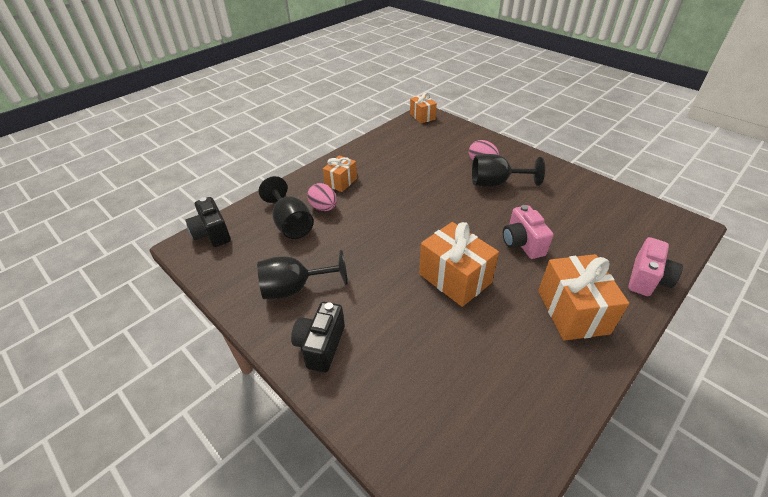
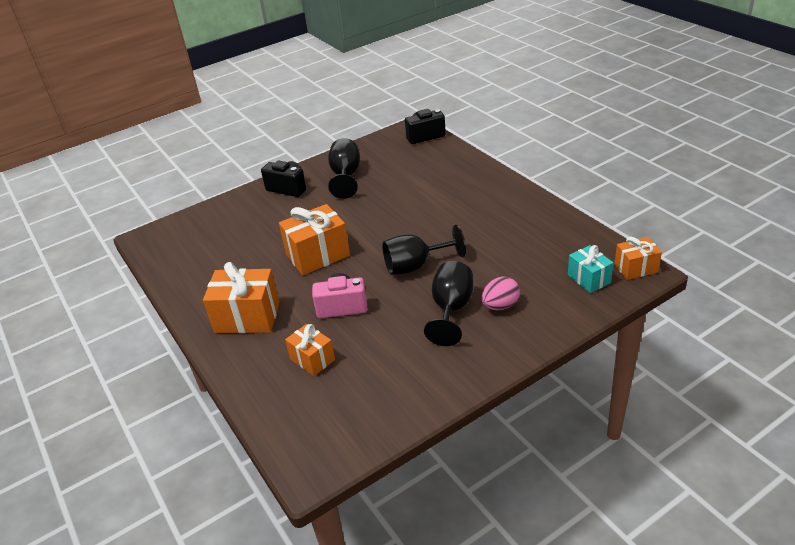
camera: 105 degrees right, 5 degrees down
(291, 224) = (424, 171): black goblet -> black goblet (415, 266)
(324, 208) = (442, 187): pink egg -> none
(341, 182) = (483, 197): orange gift -> orange gift (312, 359)
(439, 131) = (589, 279): none -> turquoise gift
(647, 279) = (253, 385): pink camera -> none

